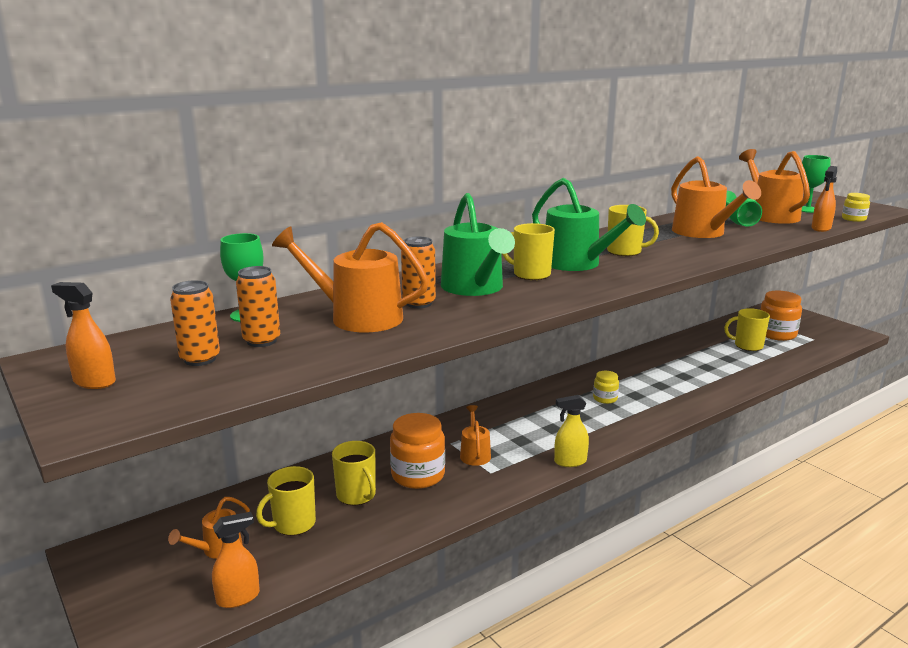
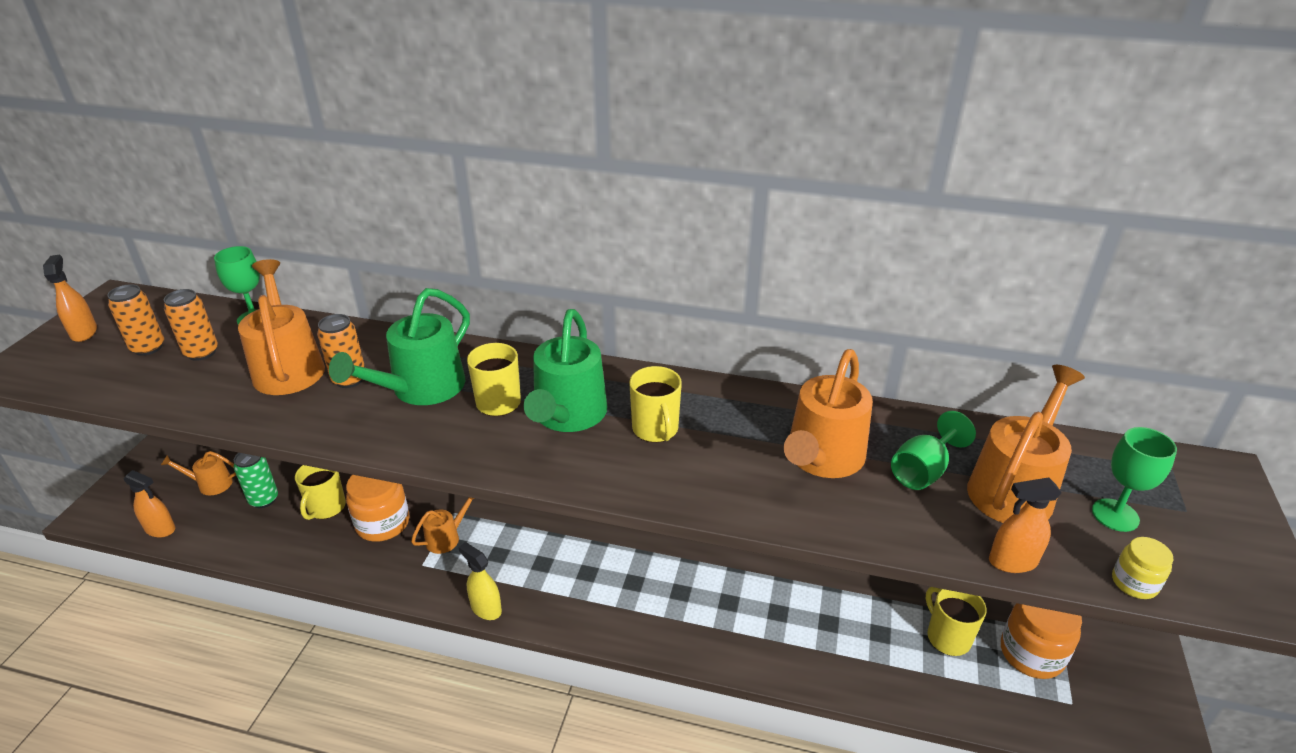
camera: 50 degrees right, 15 degrees up
(293, 524) = (264, 499): yellow mug -> green can
(605, 398) = (646, 571): yellow jar -> none

